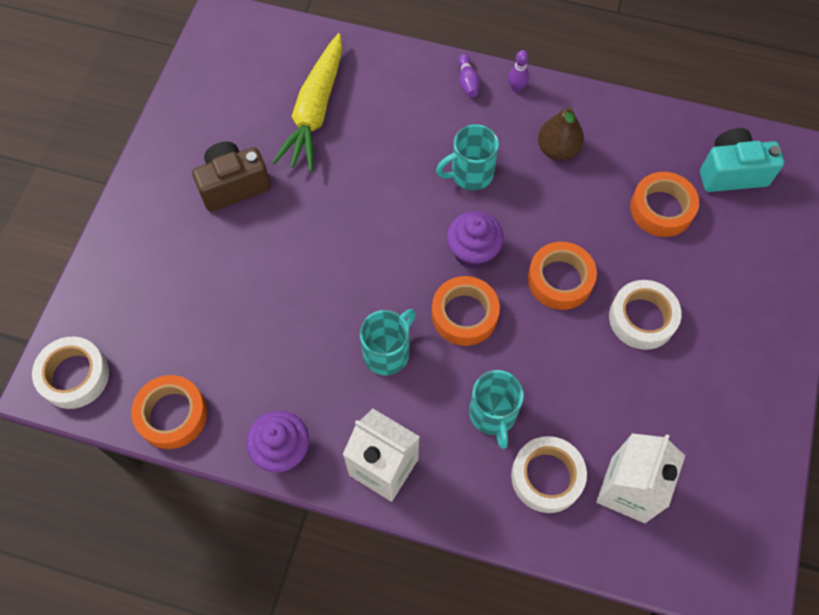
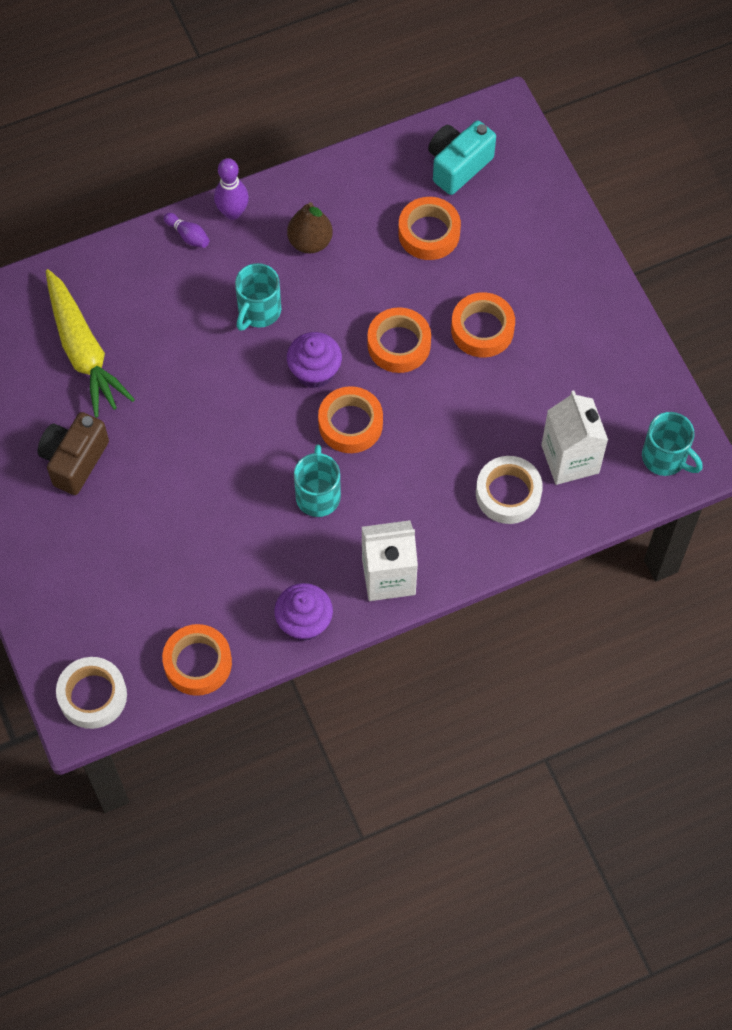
camera: 40 degrees left, 0 degrees up
(493, 414) = (434, 480): turquoise mug -> turquoise mug (665, 458)
(516, 88) = (233, 212): purple bowling pin -> purple bowling pin, size x1.60
(642, 318) = (482, 329): white tape -> orange tape

